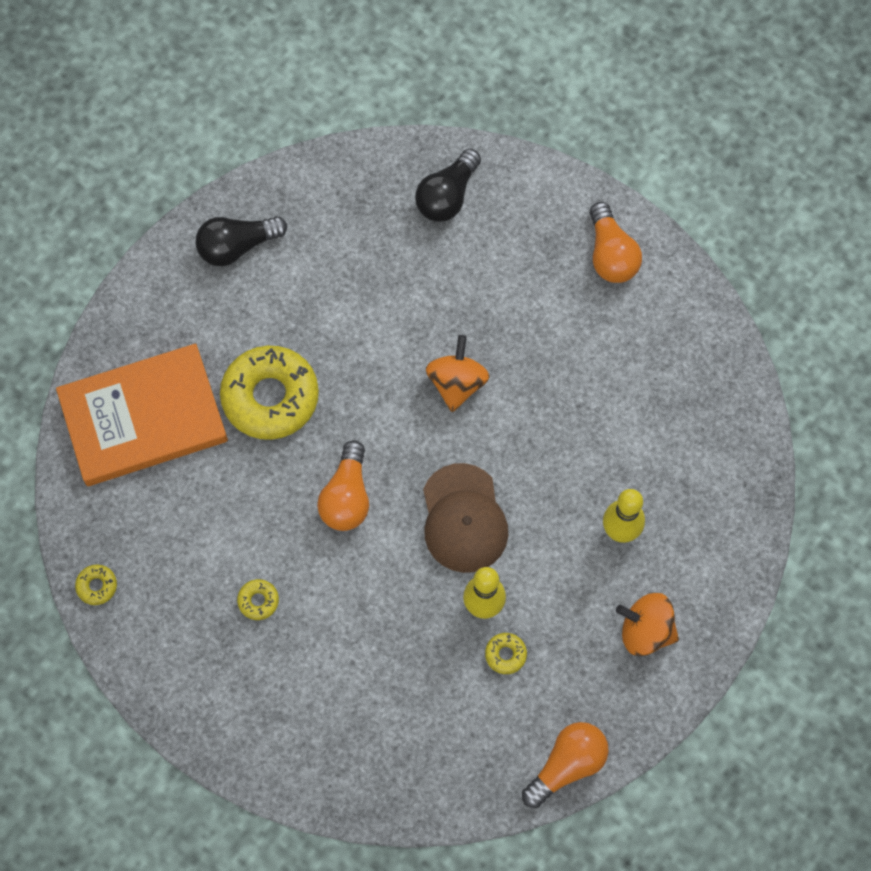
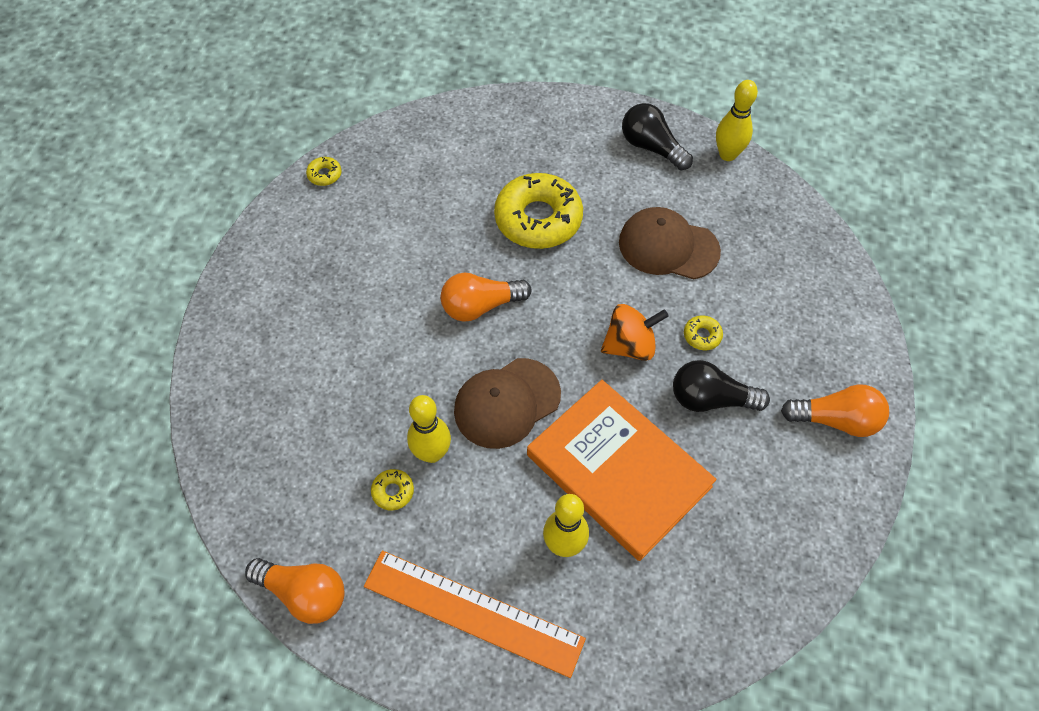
camera: 65 degrees right, 10 degrees down
(143, 418) = (475, 148): orange book -> orange book (618, 471)
(258, 601) = (359, 281): yellow donut -> yellow donut (702, 336)
(285, 181) = (727, 154): none -> yellow bowling pin
(366, 294) = (668, 247): none -> brown cap
(447, 196) = (797, 268): black light bulb -> black light bulb (710, 399)
(610, 254) = (835, 420): orange light bulb -> orange light bulb turned 135 degrees counterclockwise
(645, 631) = (473, 612): orange spinning top -> orange ruler

